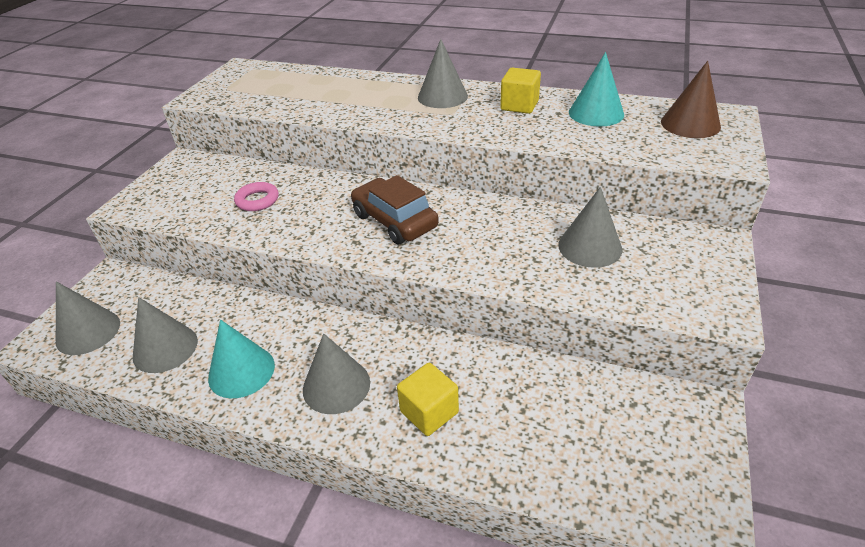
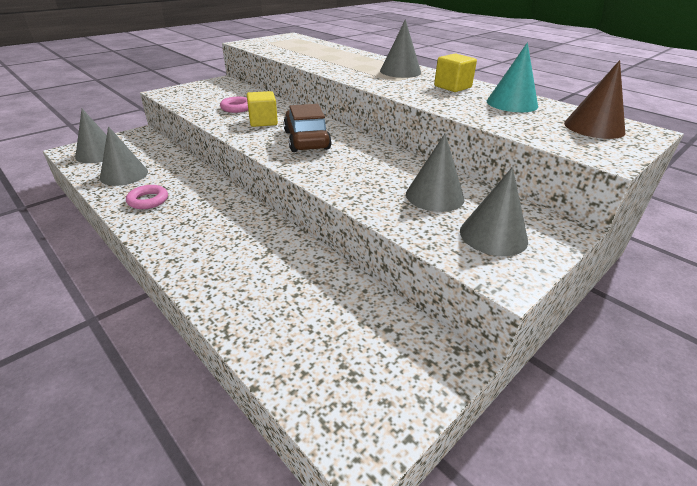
camera: 25 degrees right, 5 degrees down
(241, 371) = (148, 200): turquoise cone -> pink ring
(336, 385) = (191, 229): grey cone -> grey cone (493, 235)
(429, 412) = (230, 267): yellow cube -> yellow cube (263, 121)

